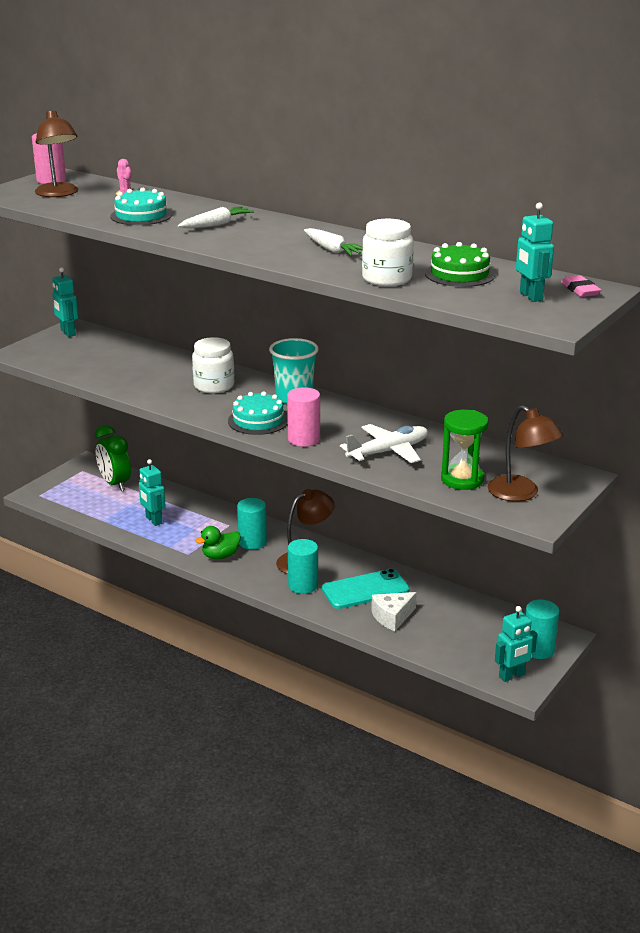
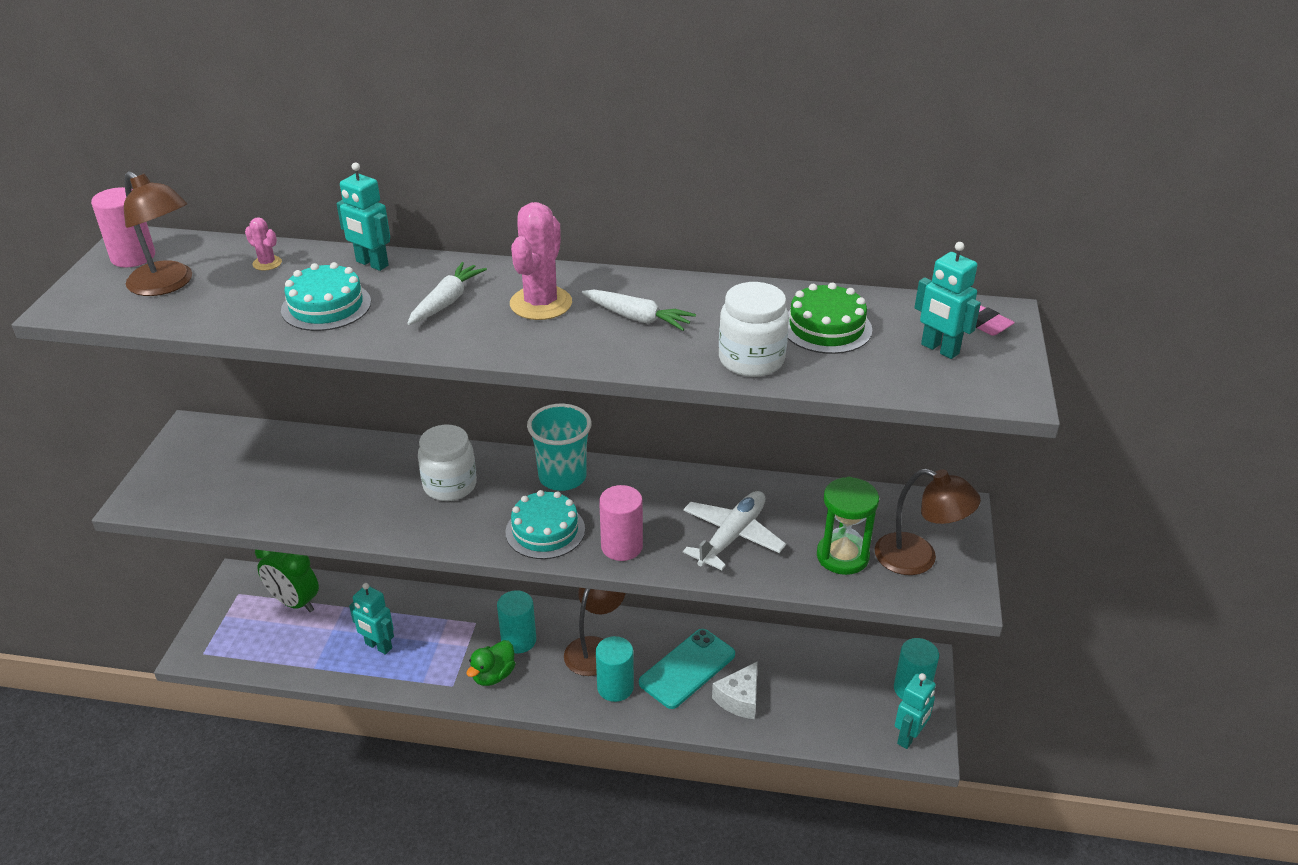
camera: 25 degrees left, 10 degrees up
(67, 333) = (190, 442): turquoise robot -> turquoise robot (372, 264)
(276, 234) = (541, 303): none -> pink cactus

